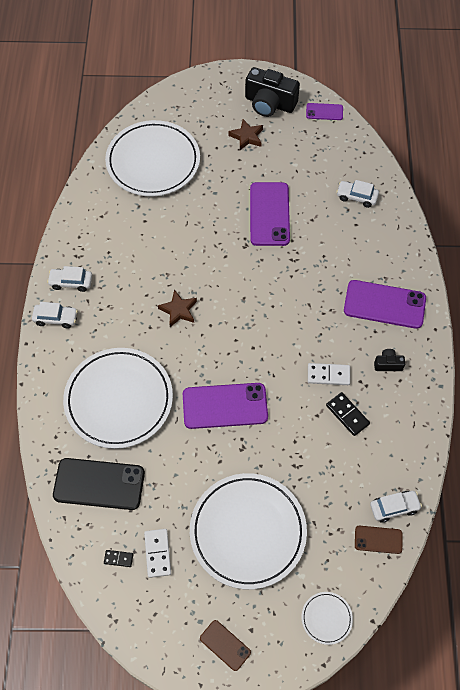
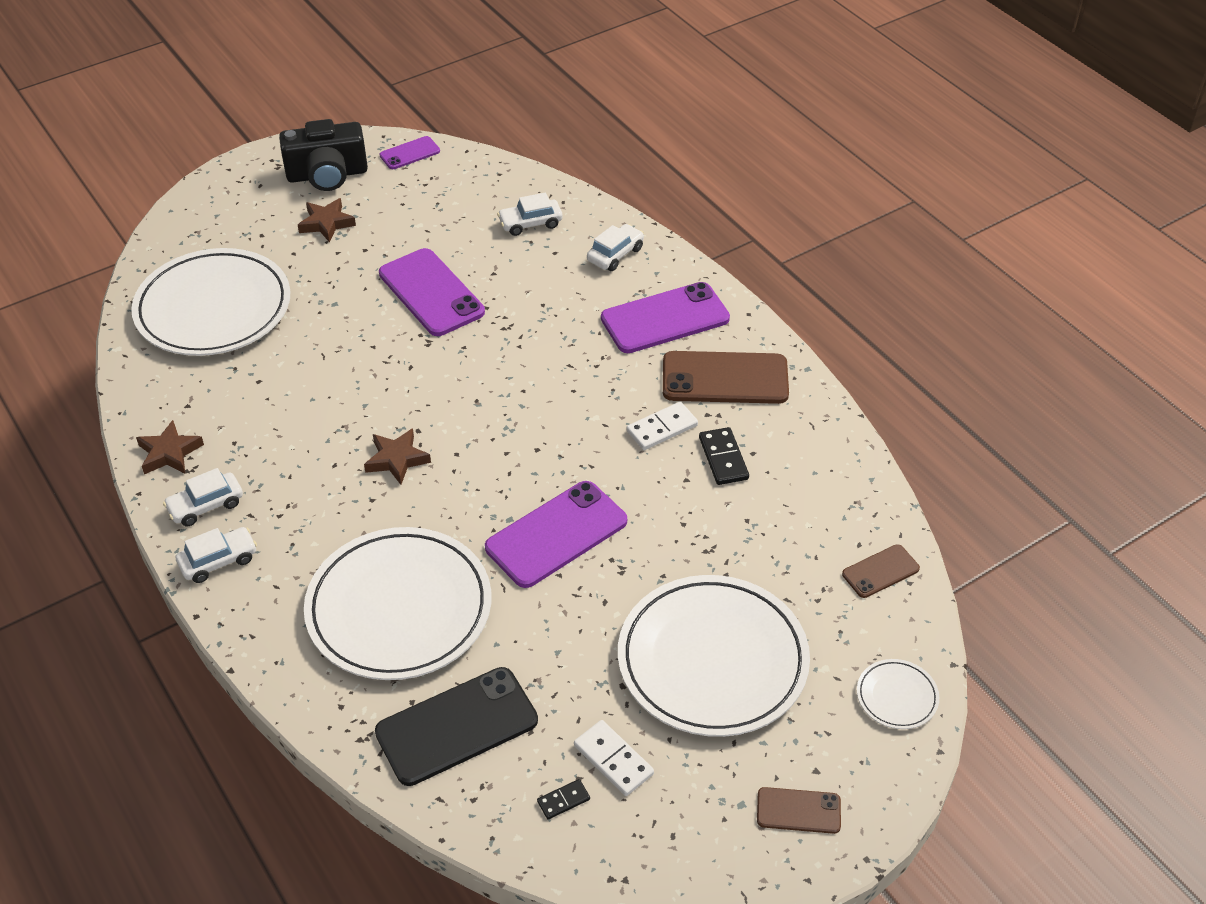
camera: 35 degrees left, 15 degrees down
(75, 240) = (169, 453): none -> brown star
(347, 415) = (723, 458): black domino -> black domino turned 60 degrees clockwise
(388, 364) = (725, 379): black camera -> brown phone
(394, 507) = (868, 526): white car -> white car (615, 254)

